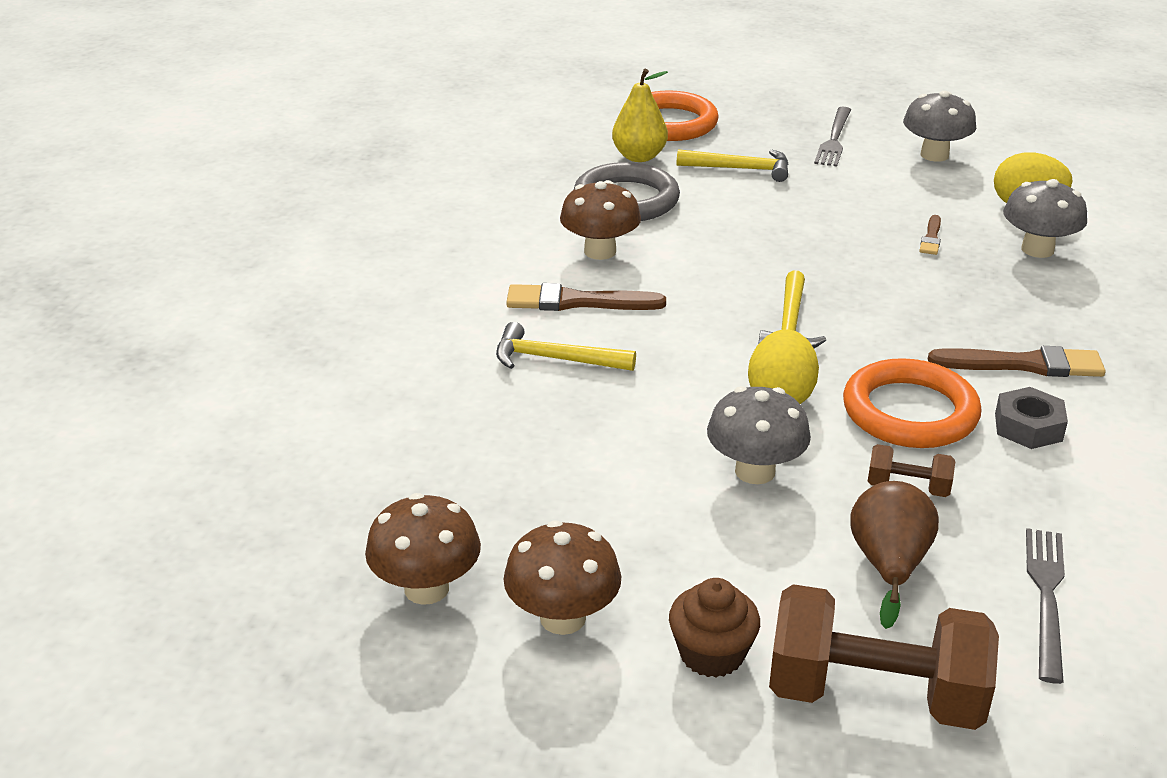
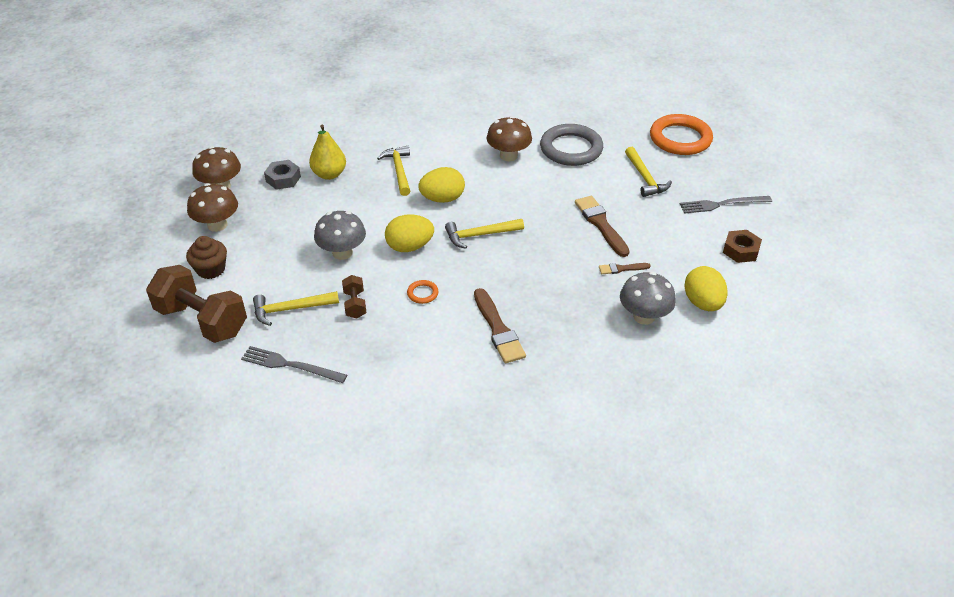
camera: 65 degrees right, 10 degrees up
(577, 302) = (454, 162): brown brush -> brown brush (600, 224)
(639, 157) = (626, 139): yellow pear -> yellow pear (329, 174)
(670, 336) = (442, 199): none -> yellow egg
(874, 695) = (202, 320): brown dumbbell -> brown dumbbell turned 45 degrees counterclockwise
(889, 566) = (290, 309): brown pear -> yellow hammer
(910, 412) = (422, 293): orange ring -> orange ring, size x0.42
(934, 155) = (740, 250): grey mushroom -> brown nut
(1028, 427) = (434, 339): grey nut -> grey nut (283, 179)
(1046, 597) = (290, 365): grey fork -> grey fork turned 150 degrees counterclockwise

